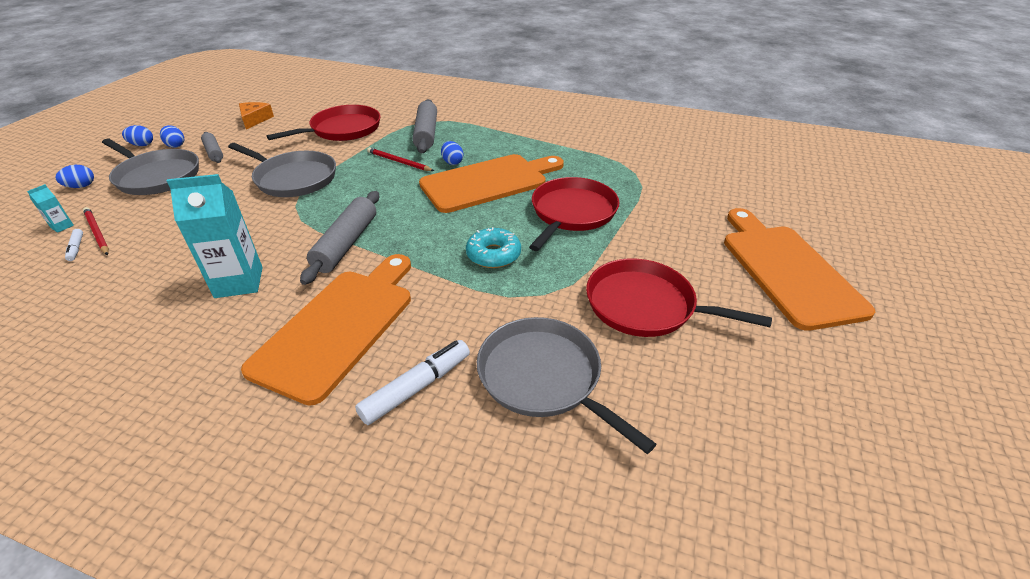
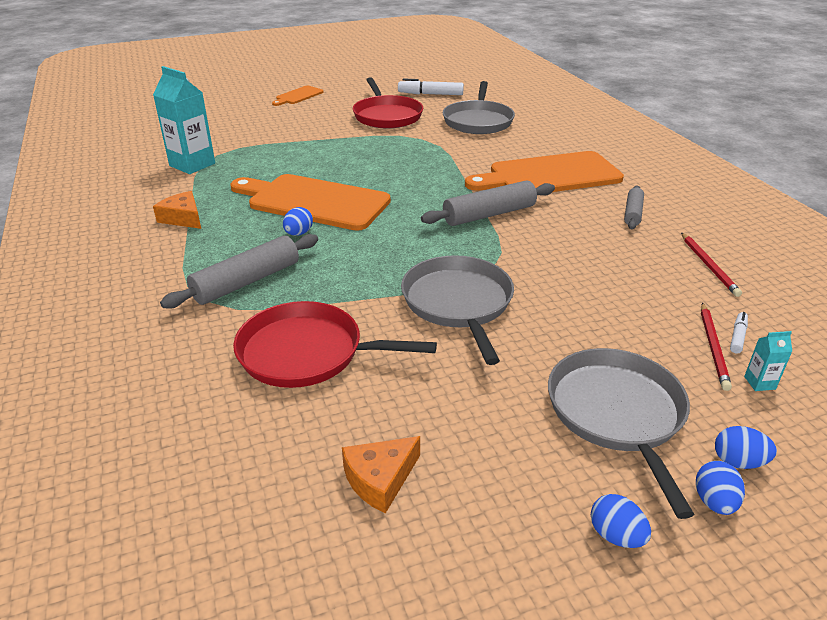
camera: 130 degrees left, 5 degrees down
(176, 145) = (557, 487): blue egg -> blue egg (714, 502)
(214, 152) = (510, 420): grey rolling pin -> grey rolling pin (633, 213)
(239, 282) = (593, 227): turquoise carton -> turquoise carton (192, 165)
(399, 162) = (337, 262): red pencil -> red pencil (709, 266)
(416, 388) = (538, 141): white marker -> white marker (431, 94)
(493, 255) = (409, 163): turquoise donut -> none
(532, 136) = (183, 218): none -> orange cheese
(572, 213) = (317, 157): red pan -> none
(787, 270) = (298, 96): orange cutting board -> orange cutting board, size x0.48

